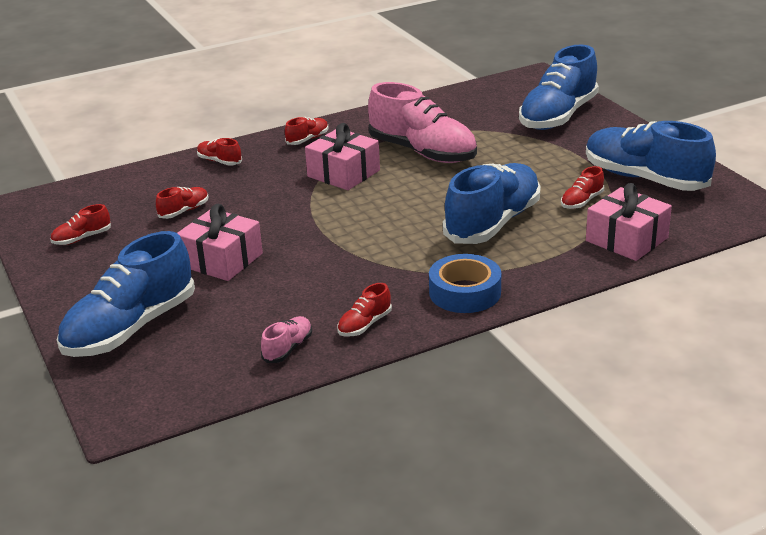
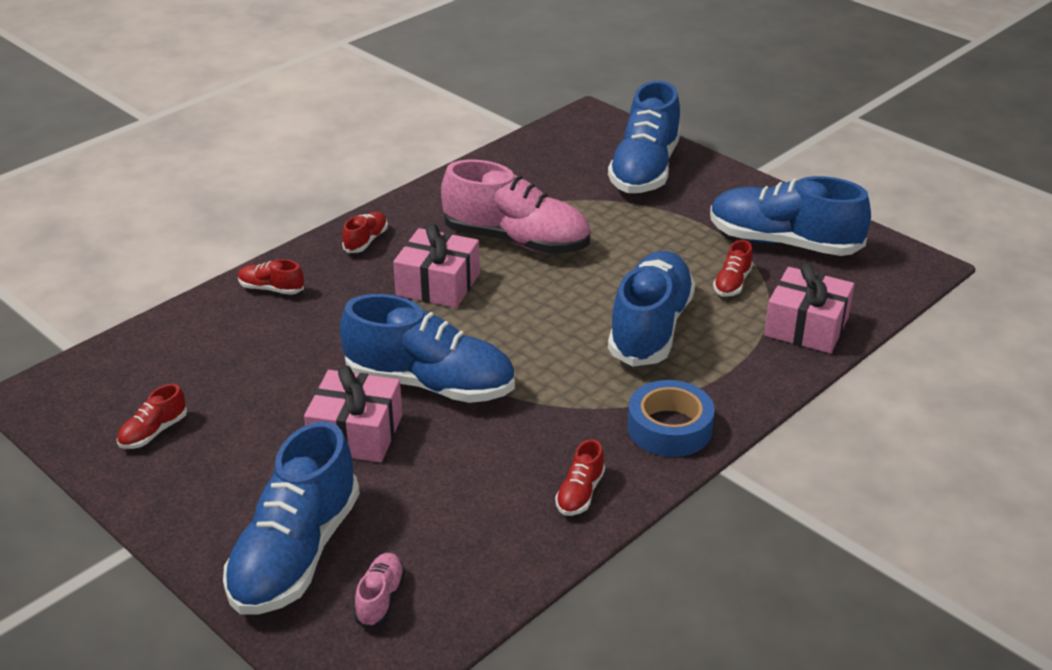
camera: 20 degrees left, 5 degrees up
(184, 211) = (267, 369): red shoe -> none
(288, 348) = (508, 544): pink shoe -> pink shoe (380, 598)
(296, 236) = (430, 384): none -> blue shoe

